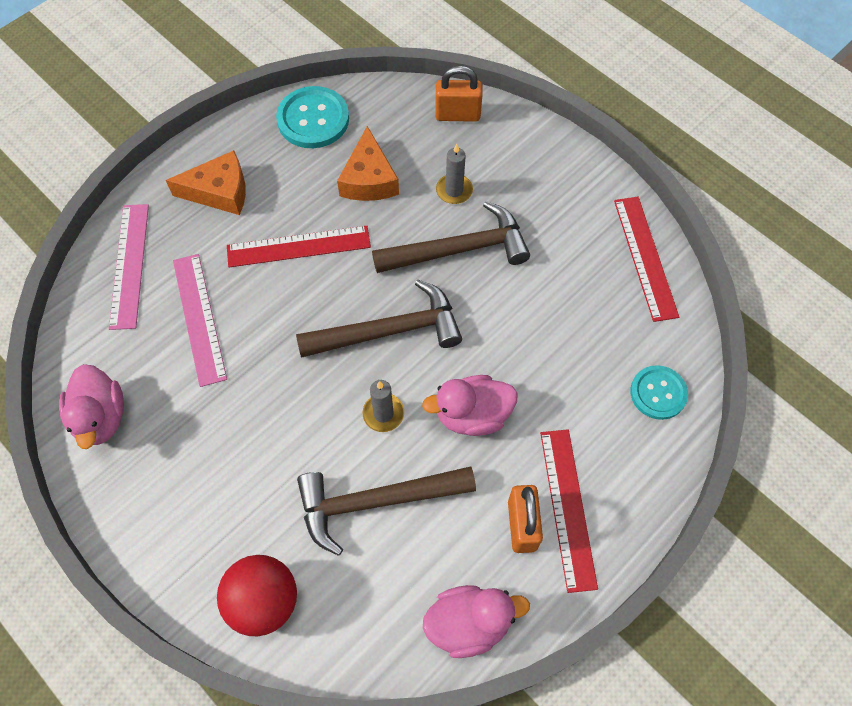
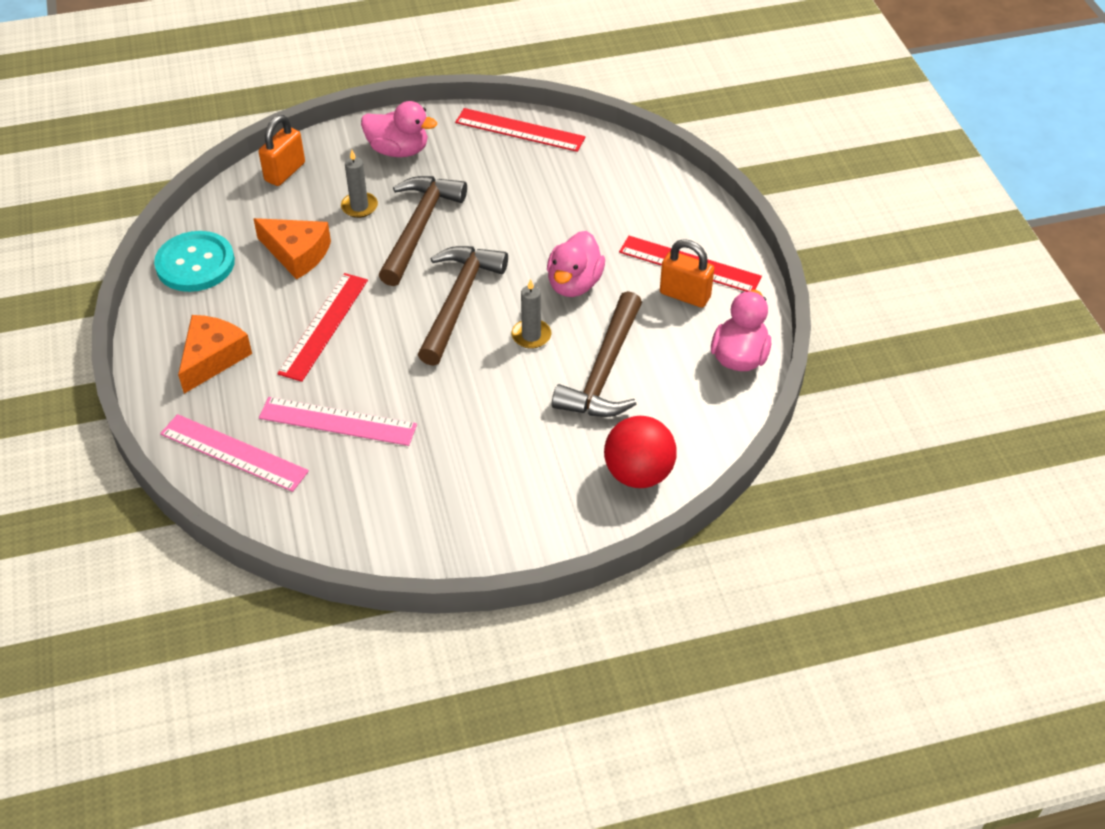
camera: 60 degrees left, 15 degrees down
(101, 417) = (381, 528): pink duck -> pink duck (398, 150)
(658, 393) = (636, 176): turquoise button -> none

